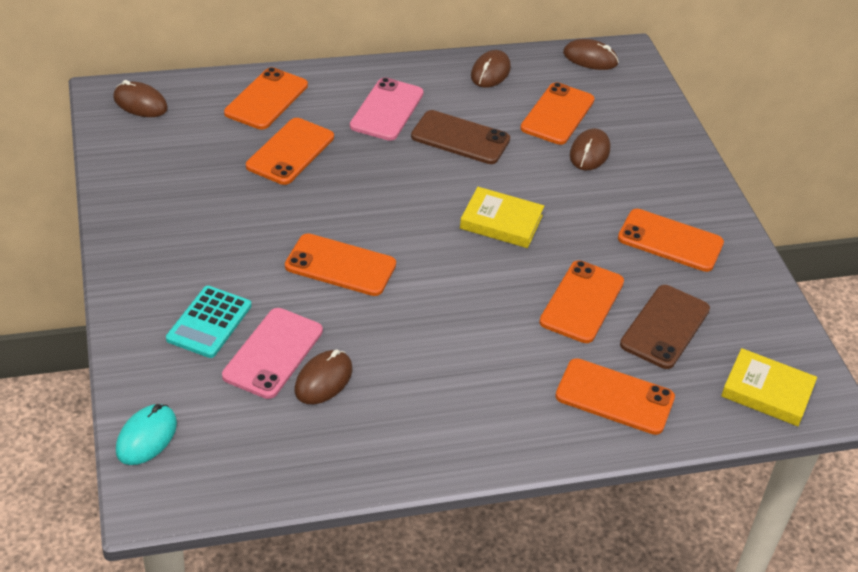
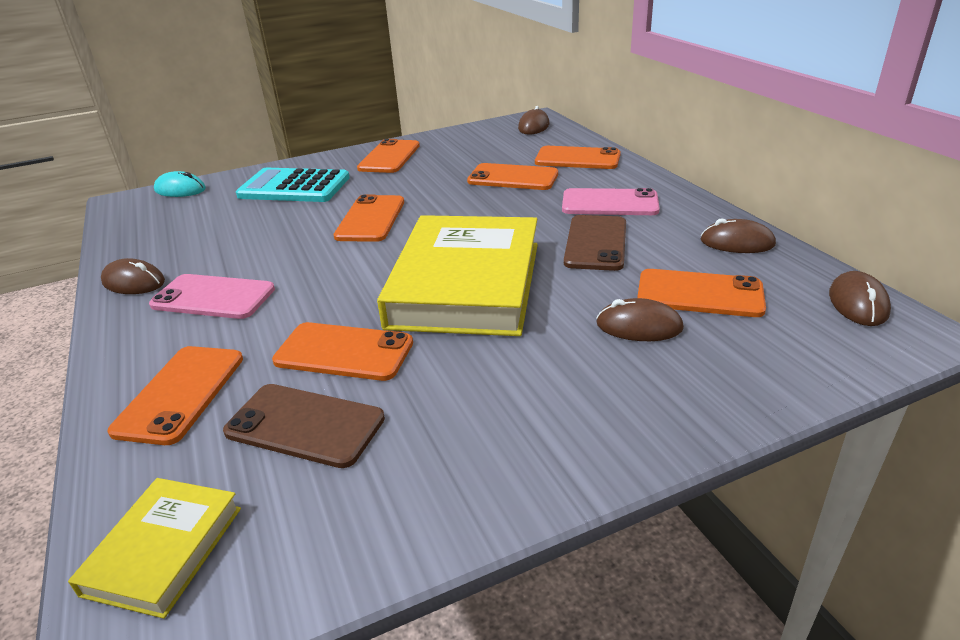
camera: 85 degrees right, 10 degrees down
(209, 322) = (294, 187): turquoise calculator -> turquoise calculator, size x1.51
(273, 353) = (260, 212): pink phone -> pink phone (213, 297)
(323, 380) = (228, 234): brown mouse -> brown mouse (134, 282)
(501, 222) = (466, 284): yellow book -> yellow book, size x2.09
(670, 241) = (488, 415): orange phone -> orange phone (389, 157)

